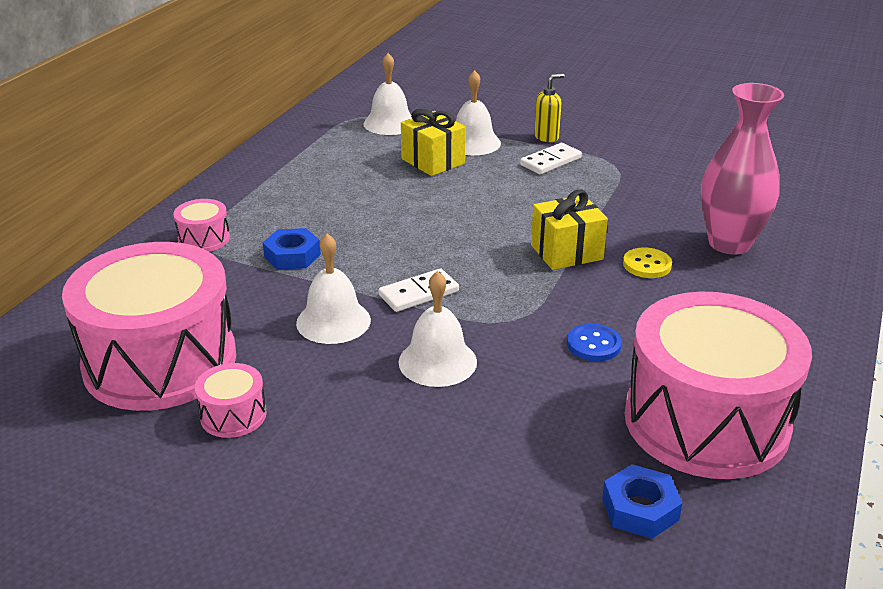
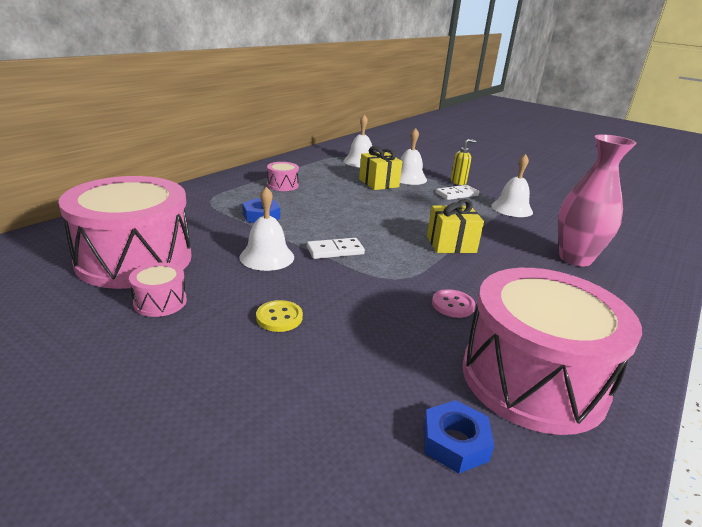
camera: 10 degrees right, 5 degrees down
(204, 239) = (211, 199): pink drum -> pink drum (282, 185)
(437, 361) = (328, 295): white bell -> white bell (512, 208)
(593, 344) = (452, 305): blue button -> pink button
(647, 265) = (508, 261): yellow button -> yellow button (279, 317)

